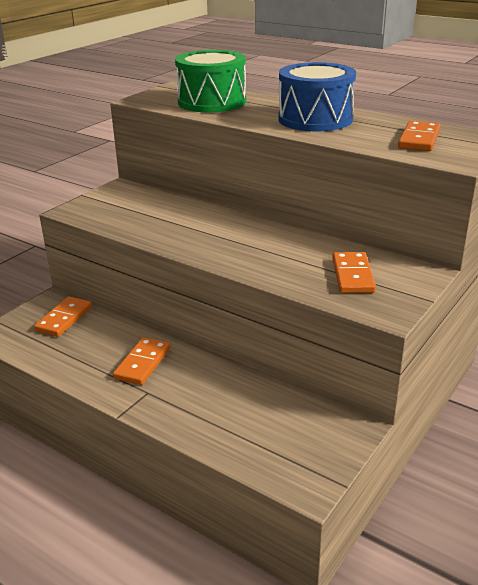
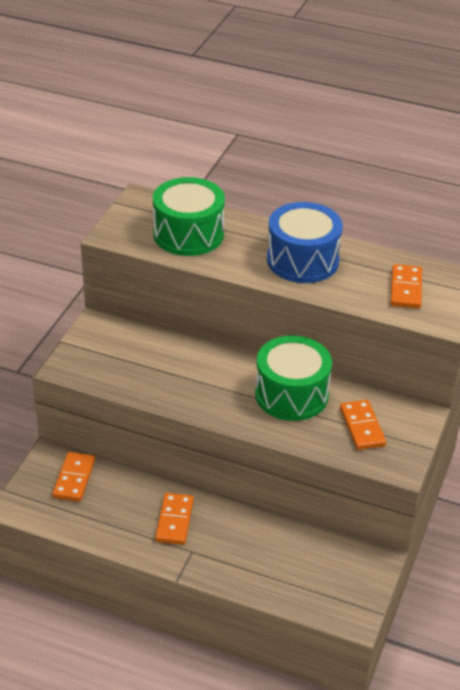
camera: 15 degrees left, 10 degrees up
(284, 245) = (291, 394): none -> green drum

